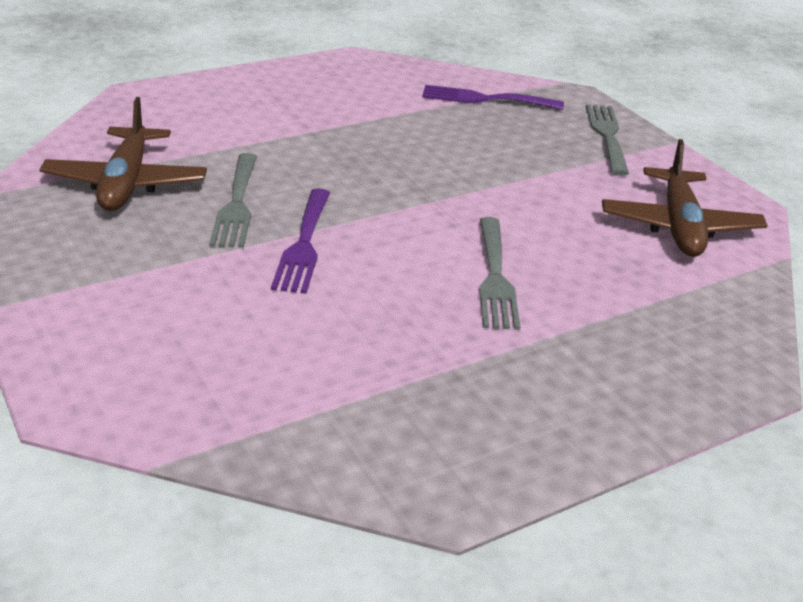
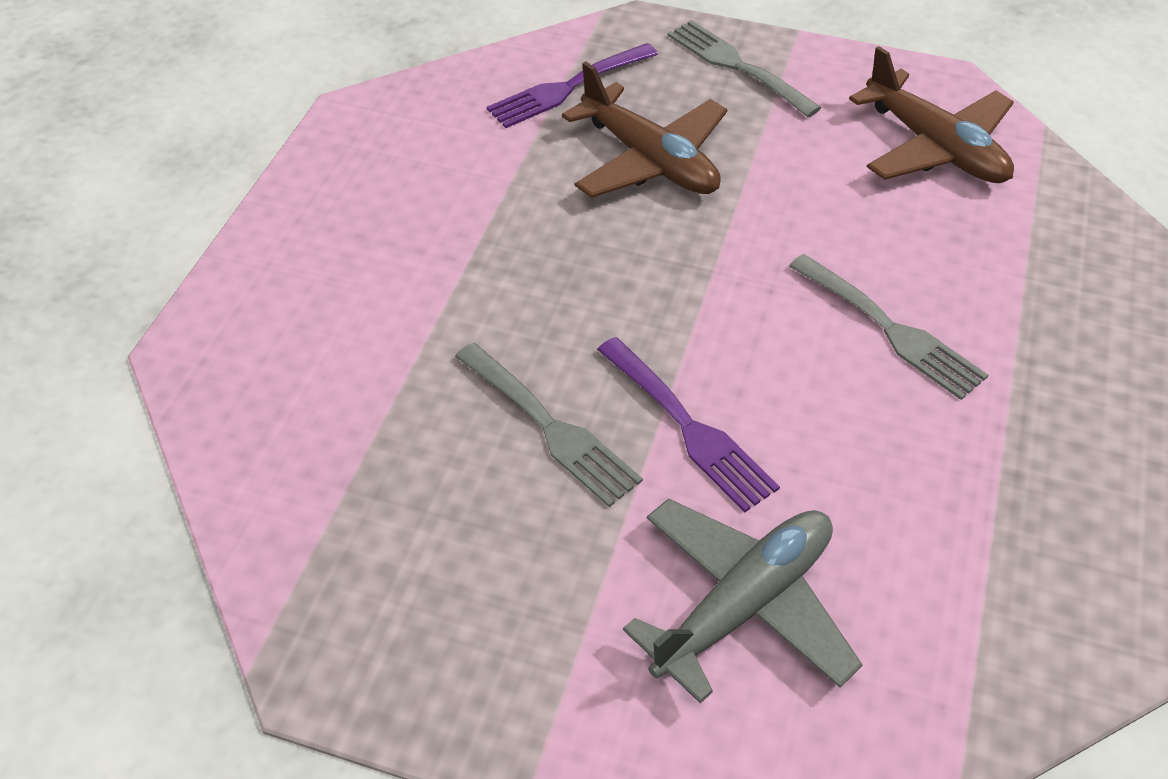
camera: 40 degrees left, 15 degrees up
(126, 183) = (393, 493): brown plane -> brown plane (649, 160)
(203, 319) = (743, 605): none -> grey plane

